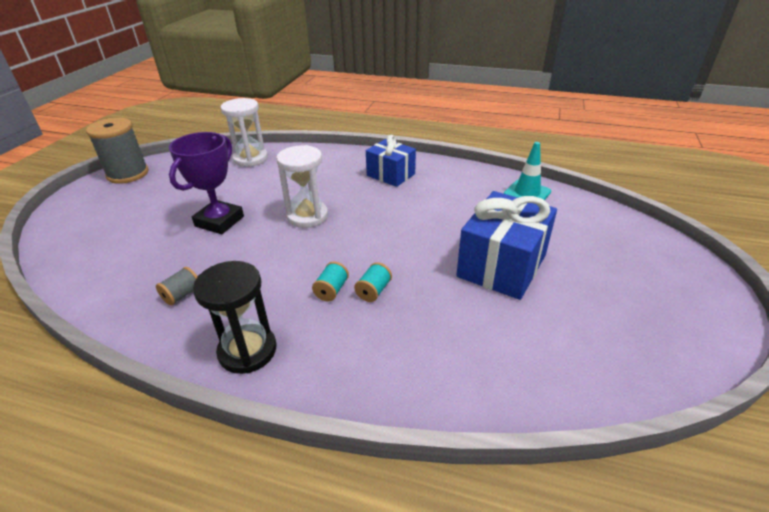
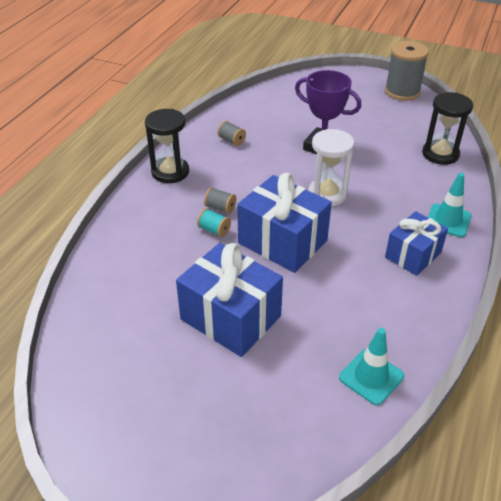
camera: 95 degrees right, 5 degrees up
(250, 159) = (440, 154): white hourglass -> black hourglass
(331, 290) = (220, 208): turquoise spool -> grey spool
(345, 159) = (448, 220): none -> turquoise traffic cone
(386, 240) = (282, 242): none -> blue gift

